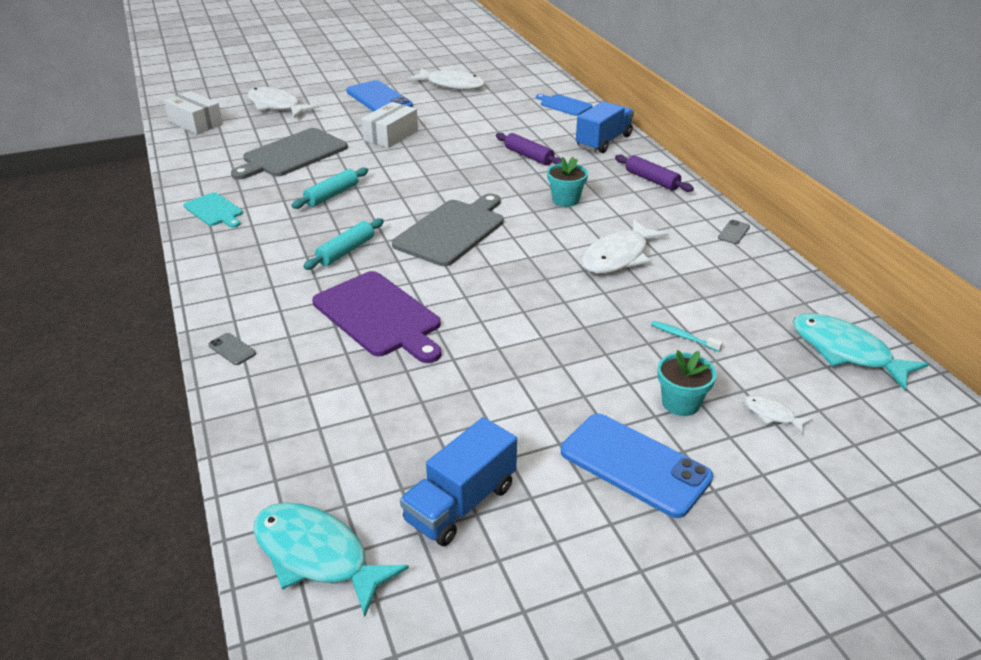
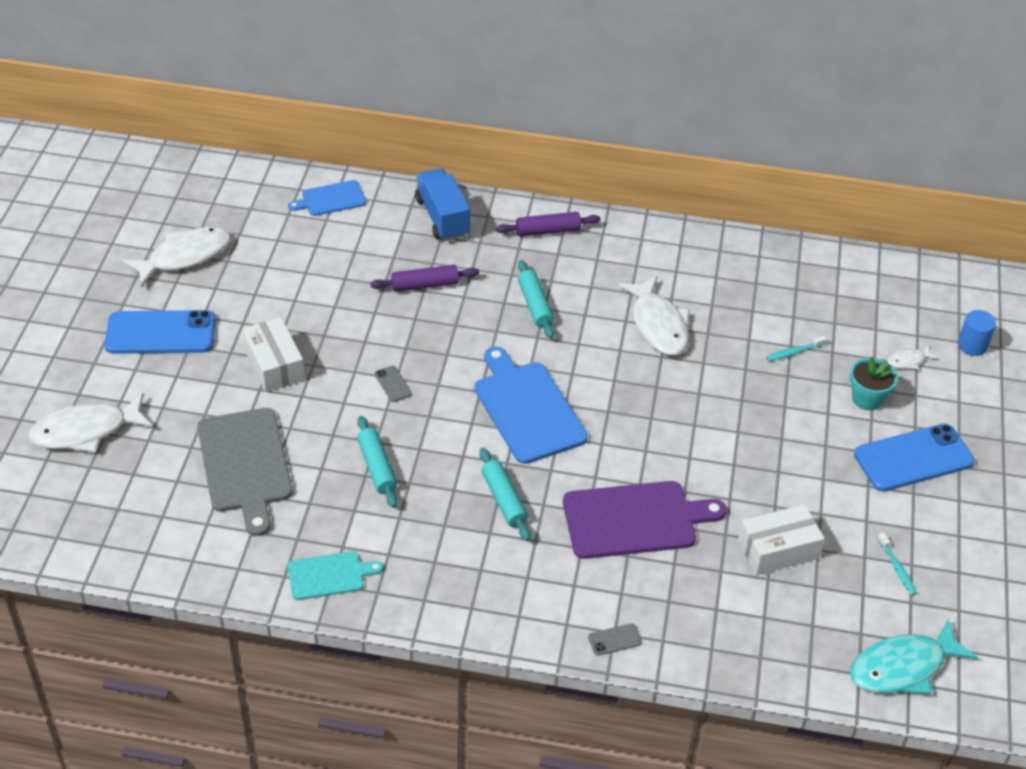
camera: 60 degrees left, 10 degrees up
(195, 123) = (61, 524): white box -> white box (778, 550)
(452, 231) = (527, 409): grey cutting board -> blue cutting board
(460, 503) = (897, 568): blue truck -> turquoise toothbrush
(565, 200) = (535, 305): turquoise flower pot -> turquoise rolling pin
(733, 232) = (675, 236): grey phone -> grey phone (393, 384)
(846, 352) = (869, 281): turquoise fish -> none
(863, 457) = (972, 345): none -> blue cylinder

